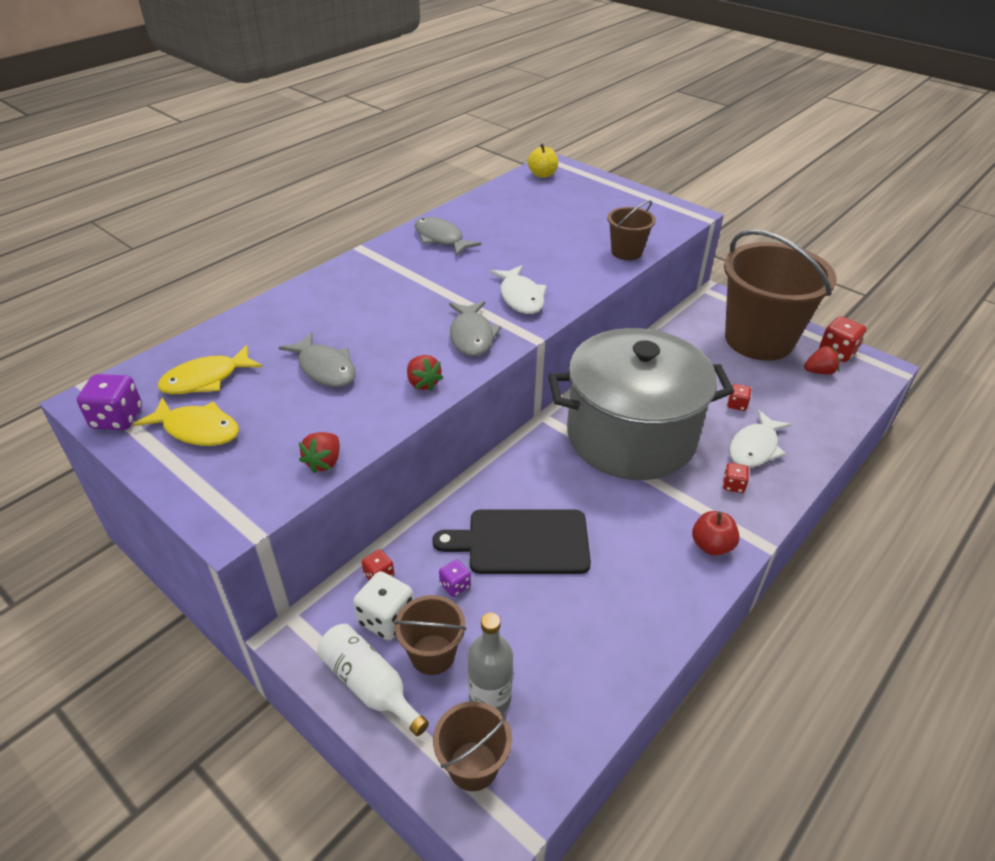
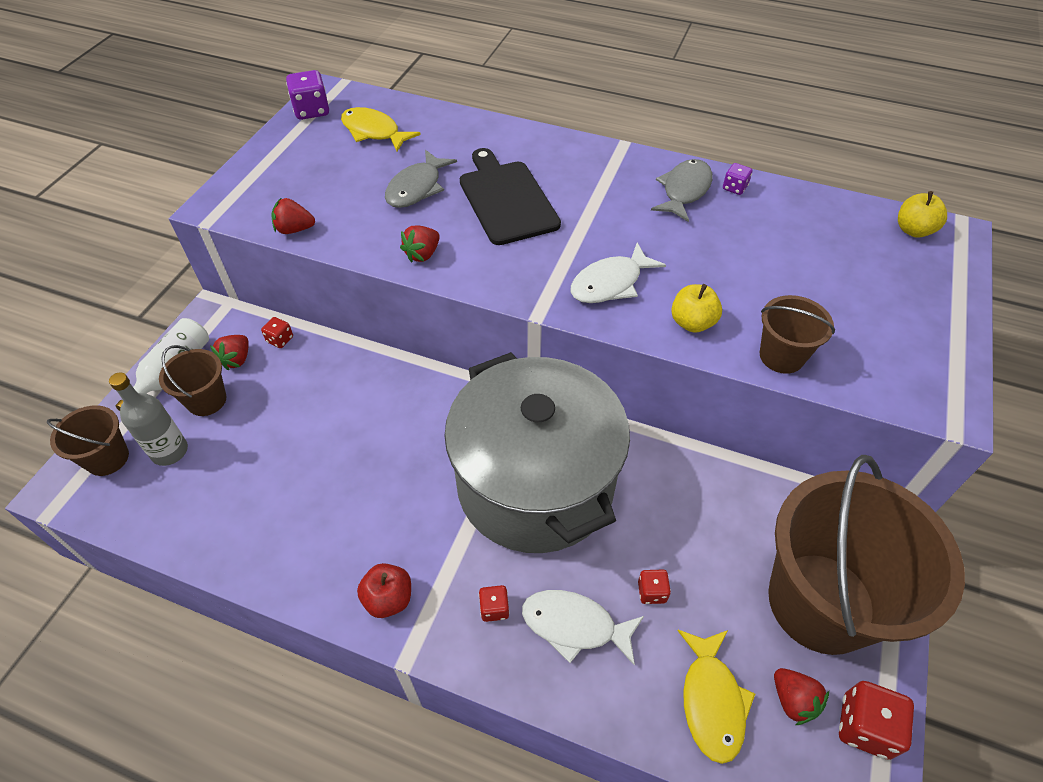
camera: 70 degrees right, 10 degrees up
(197, 430) = (312, 151): yellow fish -> yellow fish (711, 700)
(386, 619) = (237, 359): white dice -> red strawberry
(455, 585) = (281, 392): purple dice -> purple dice (734, 188)
(472, 336) = (516, 265): grey fish -> none
(522, 542) = (345, 426): black cutting board -> black cutting board (506, 199)
(580, 275) = (692, 323): none -> yellow apple

